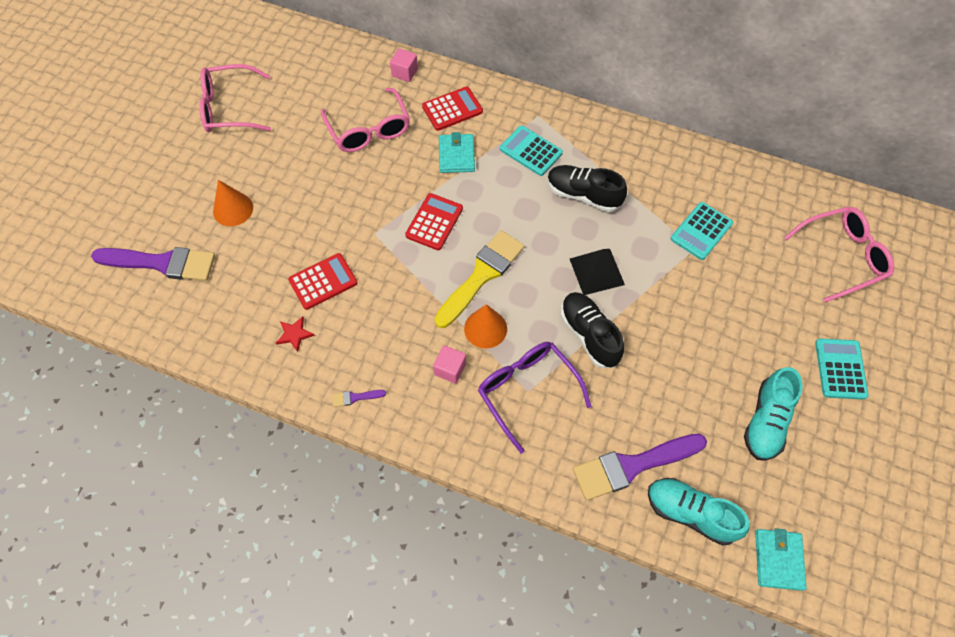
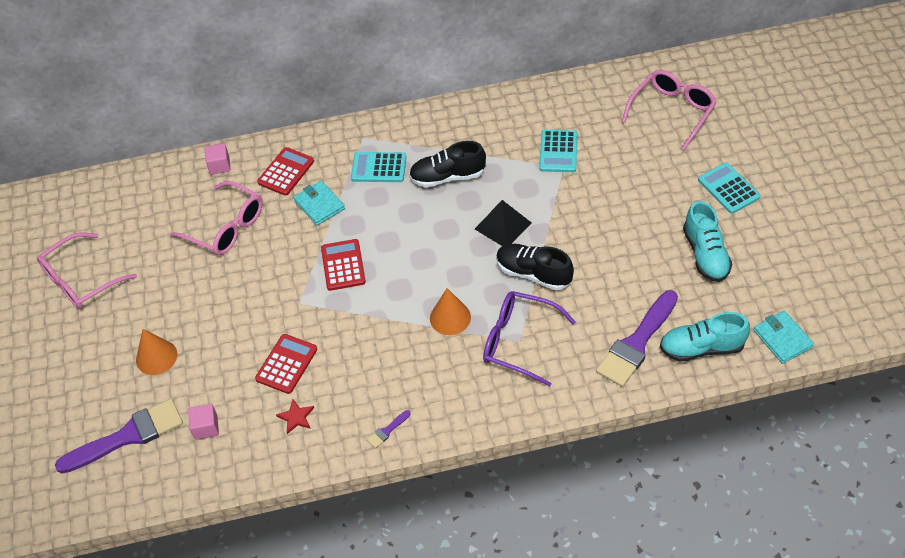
camera: 30 degrees left, 10 degrees down
(450, 369) = (446, 363): pink cube -> pink cube (206, 427)
(481, 275) = (415, 281): yellow brush -> none

